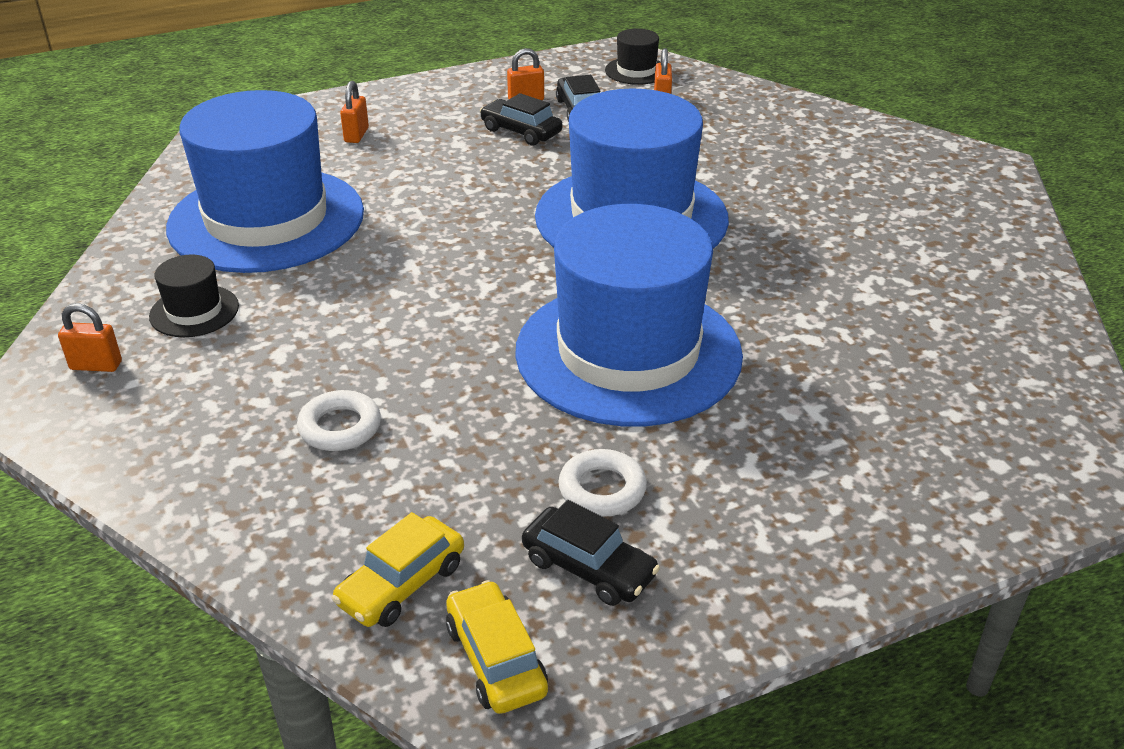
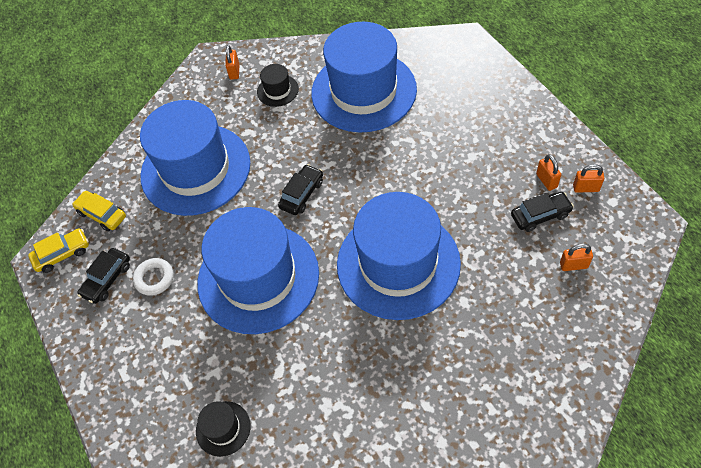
camera: 90 degrees right, 20 degrees up
(340, 427) = (195, 169): white ring -> blue hat
(356, 135) = (469, 103): orange padlock -> orange padlock (585, 188)
(521, 131) = (498, 186): black car -> black car (302, 194)
(636, 71) = (621, 243): black hat -> black hat (223, 428)

